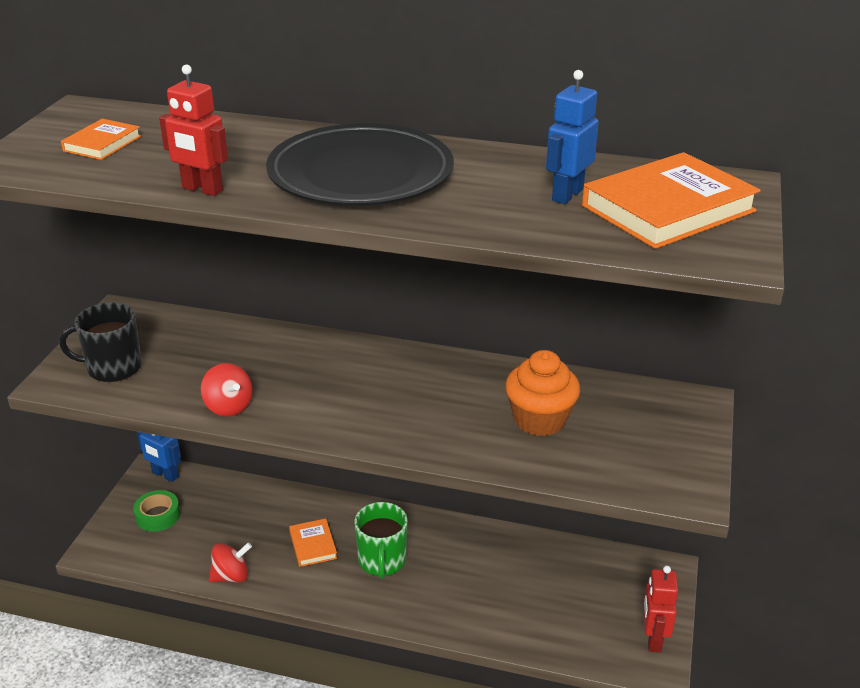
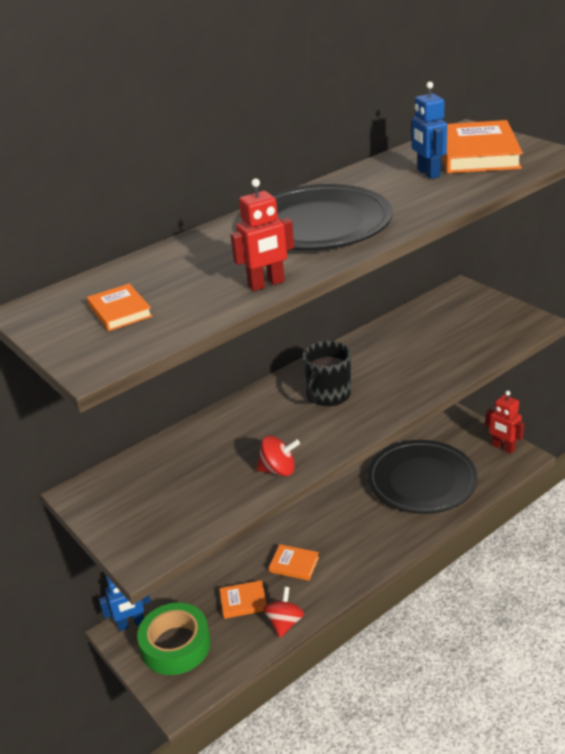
camera: 50 degrees left, 0 degrees up
(113, 368) = (159, 518): black mug -> black mug (328, 395)
(158, 516) = (176, 645): green tape -> green tape, size x1.68
(239, 533) = (243, 602): none -> orange book
(382, 561) = (341, 535): green mug -> none
(523, 588) = (421, 480): none -> black plate
(540, 420) = (425, 346): orange cupcake -> none

